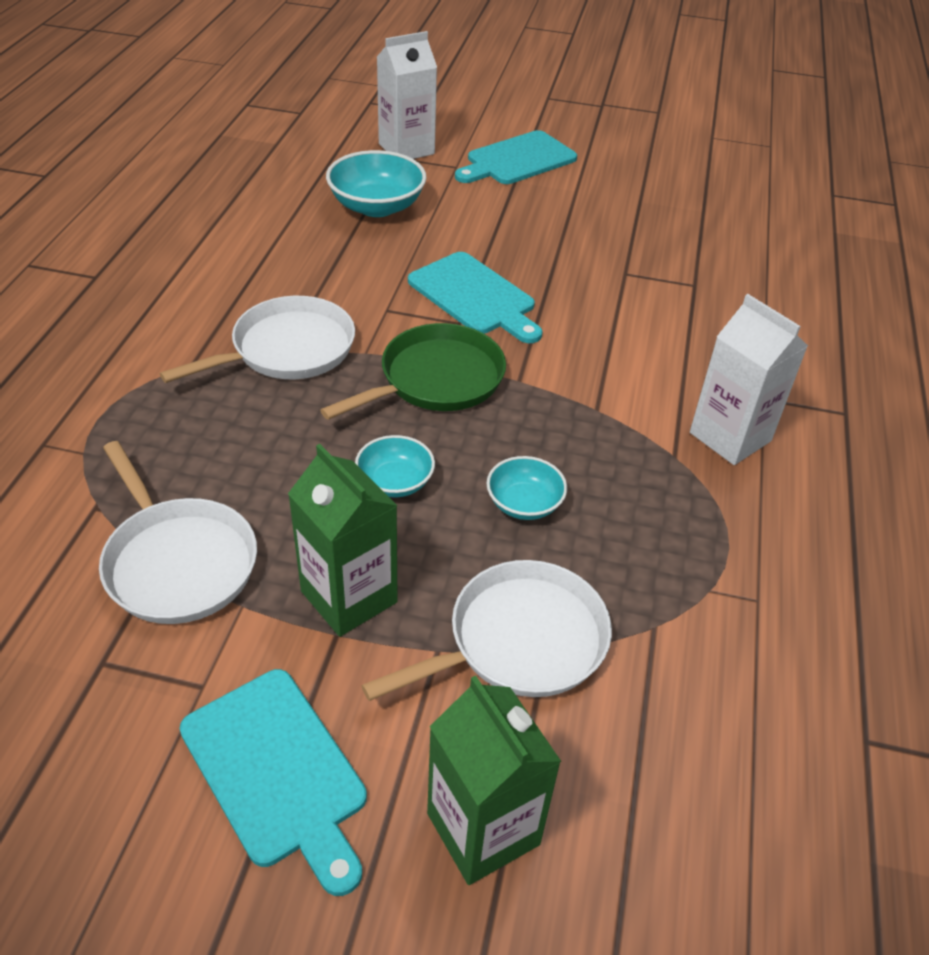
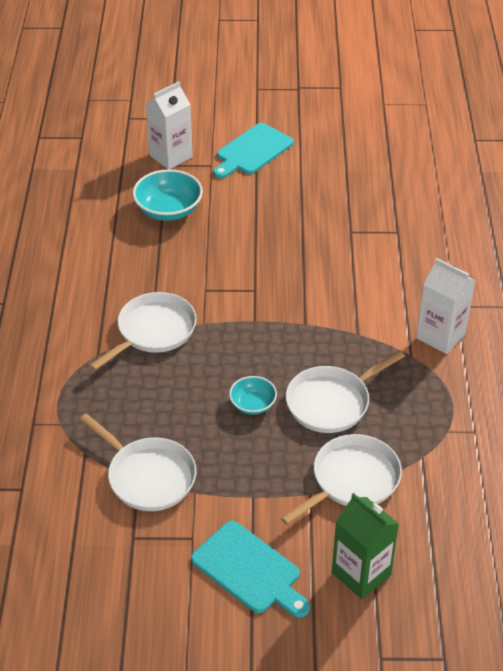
camera: 10 degrees left, 0 degrees up
(349, 597) = (251, 475): green carton -> none
(436, 379) = (254, 333): green pan -> none
(475, 297) = (258, 269): turquoise cutting board -> none
(524, 503) = (331, 402): turquoise bowl -> white pan

